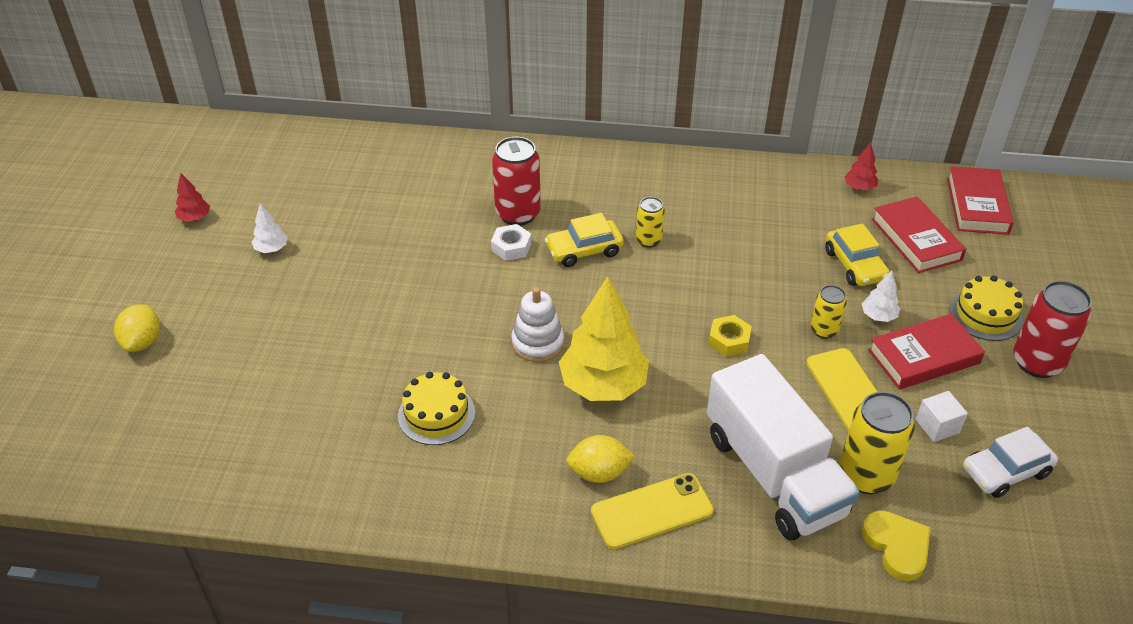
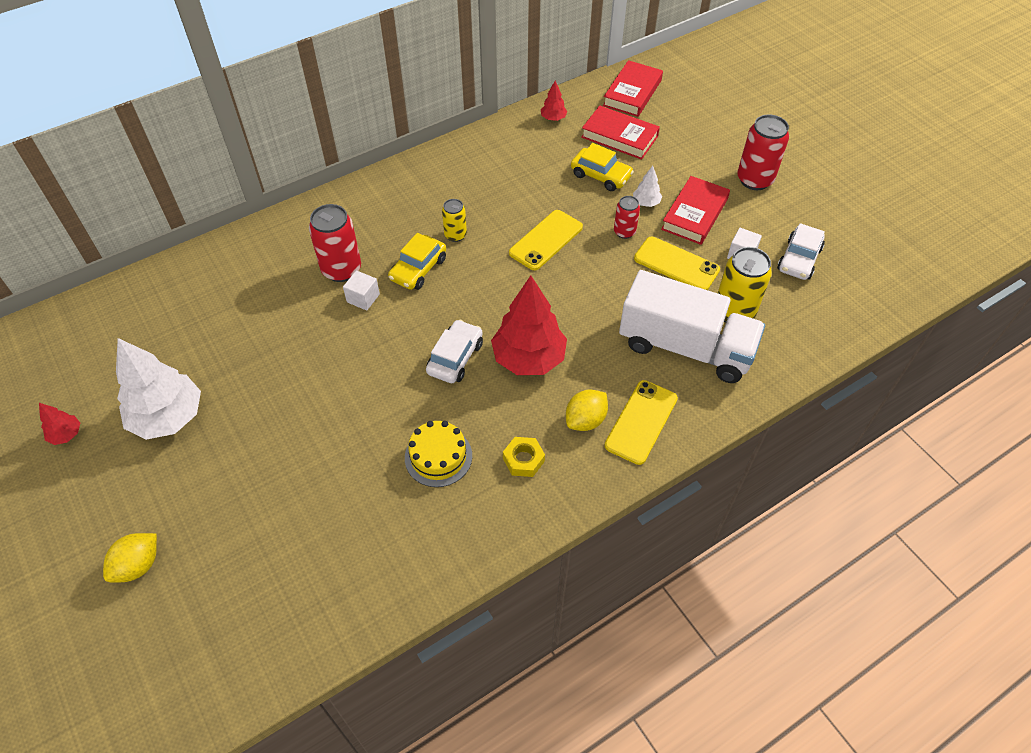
camera: 40 degrees left, 10 degrees up
(143, 342) = (138, 565): yellow lemon -> yellow lemon turned 75 degrees clockwise
(271, 249) = (168, 417): white tree -> white tree, size x2.24
(511, 247) = (363, 298): white nut -> white cube
(537, 343) = (455, 358): white stacking toy -> white car
(603, 385) = (528, 358): yellow tree -> red tree
(729, 340) = (576, 275): yellow nut -> yellow nut (523, 460)
(732, 292) = (546, 240): none -> yellow phone
(824, 330) = (624, 232): yellow can -> red can
(897, 546) = (788, 344): yellow heart -> none
(977, 205) = (632, 93): red book -> red book turned 60 degrees clockwise
(985, 315) = (702, 165): yellow cake -> none

